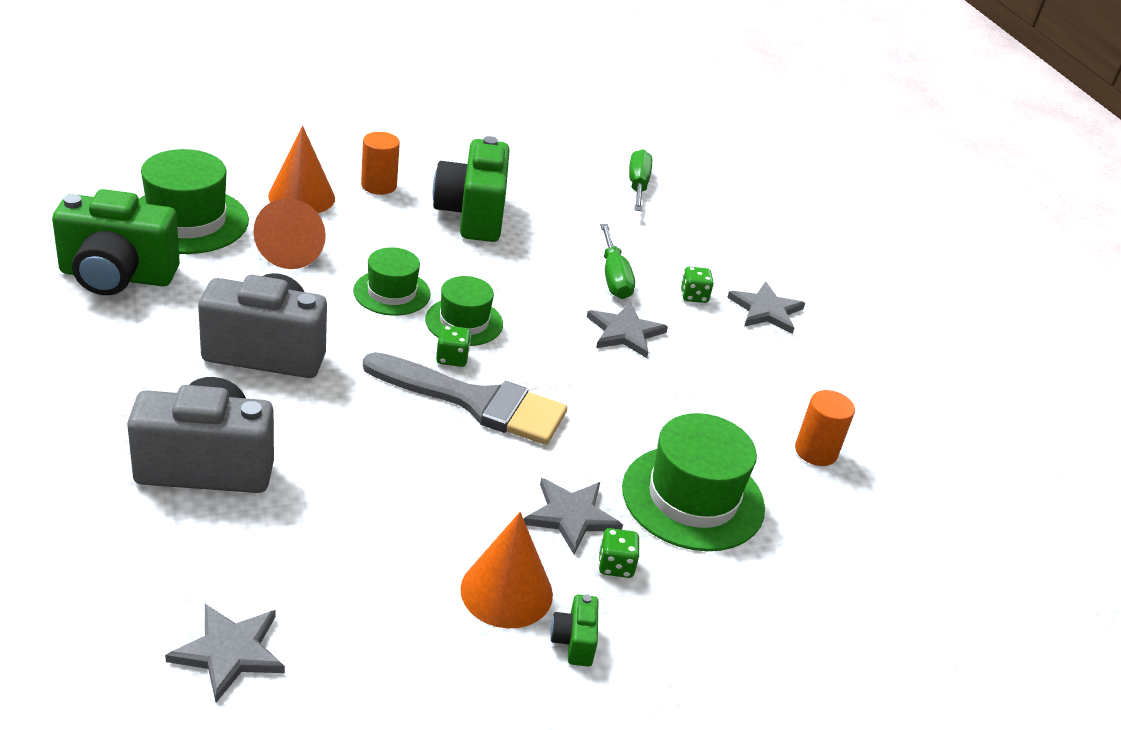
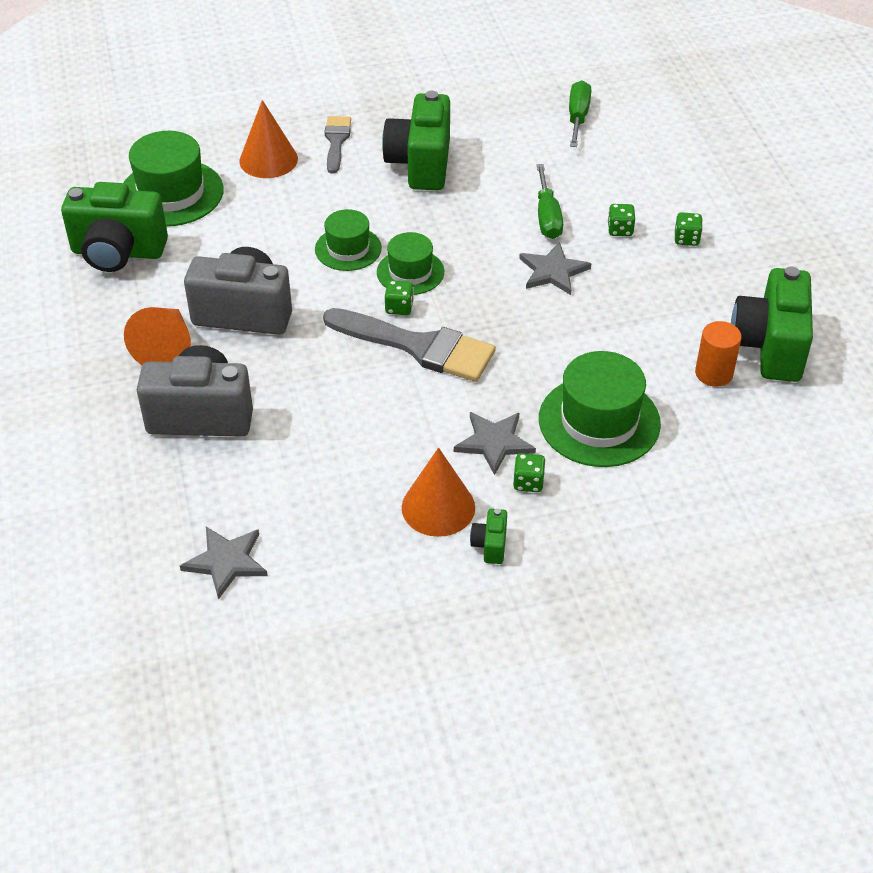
camera: 10 degrees right, 10 degrees up
(293, 250) = (263, 214): orange cone -> orange cone (166, 347)
(378, 185) = (336, 141): orange cylinder -> grey brush
(766, 310) = (686, 239): grey star -> green dice
(872, 426) = (769, 347): none -> green camera

